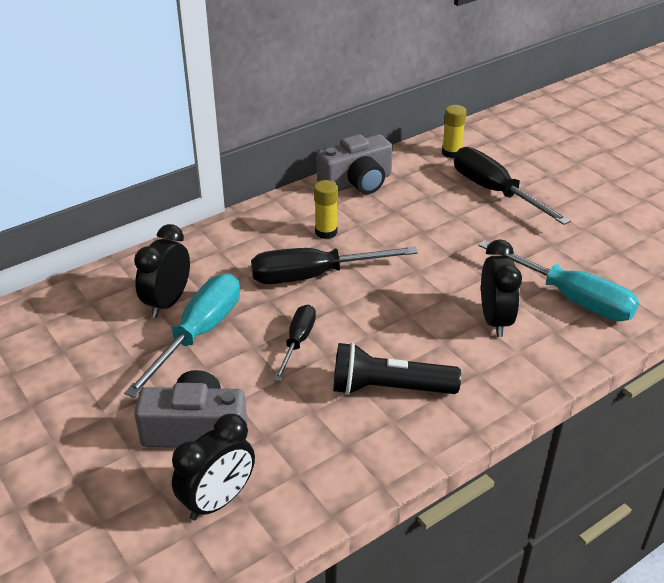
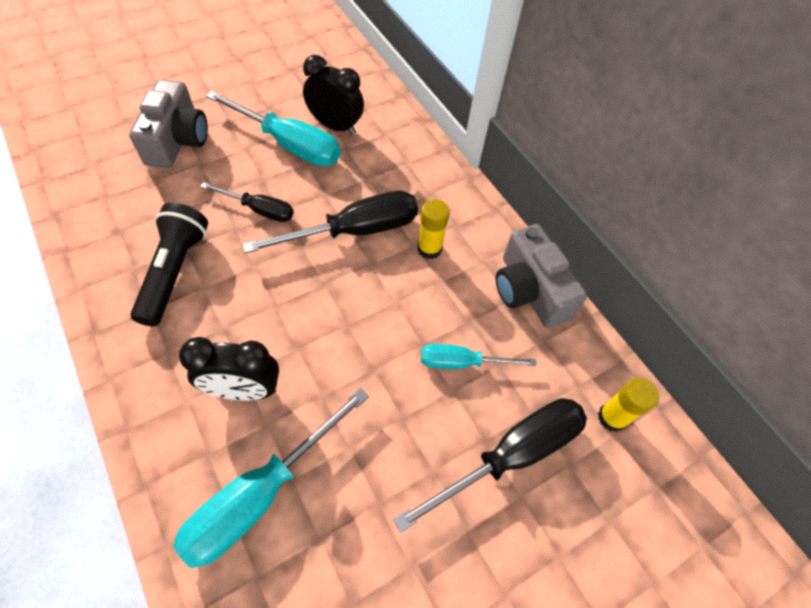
camera: 90 degrees right, 20 degrees up
(218, 501) = (101, 150): black clock -> none
(314, 276) = (354, 231): black screwdriver -> black screwdriver turned 75 degrees clockwise
(431, 212) = (462, 362): none -> turquoise screwdriver

